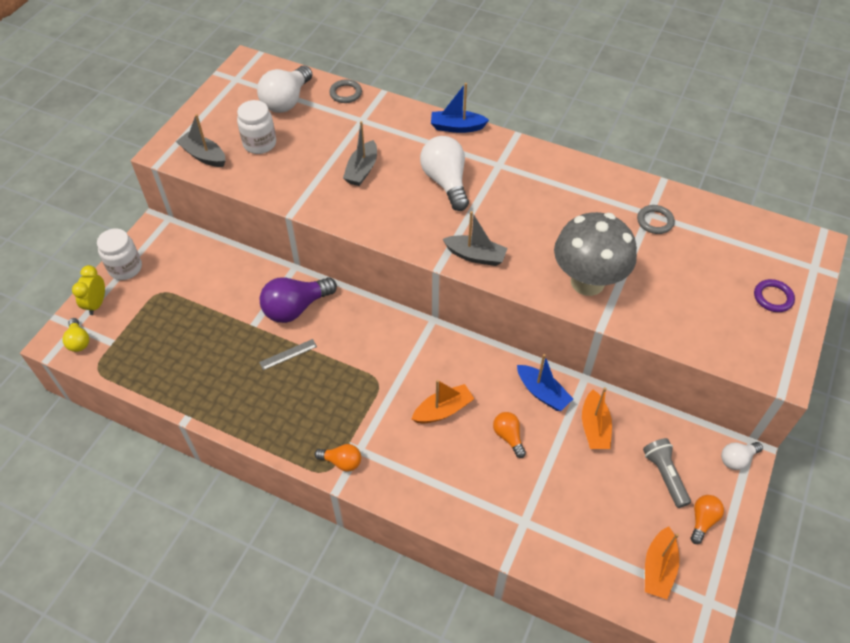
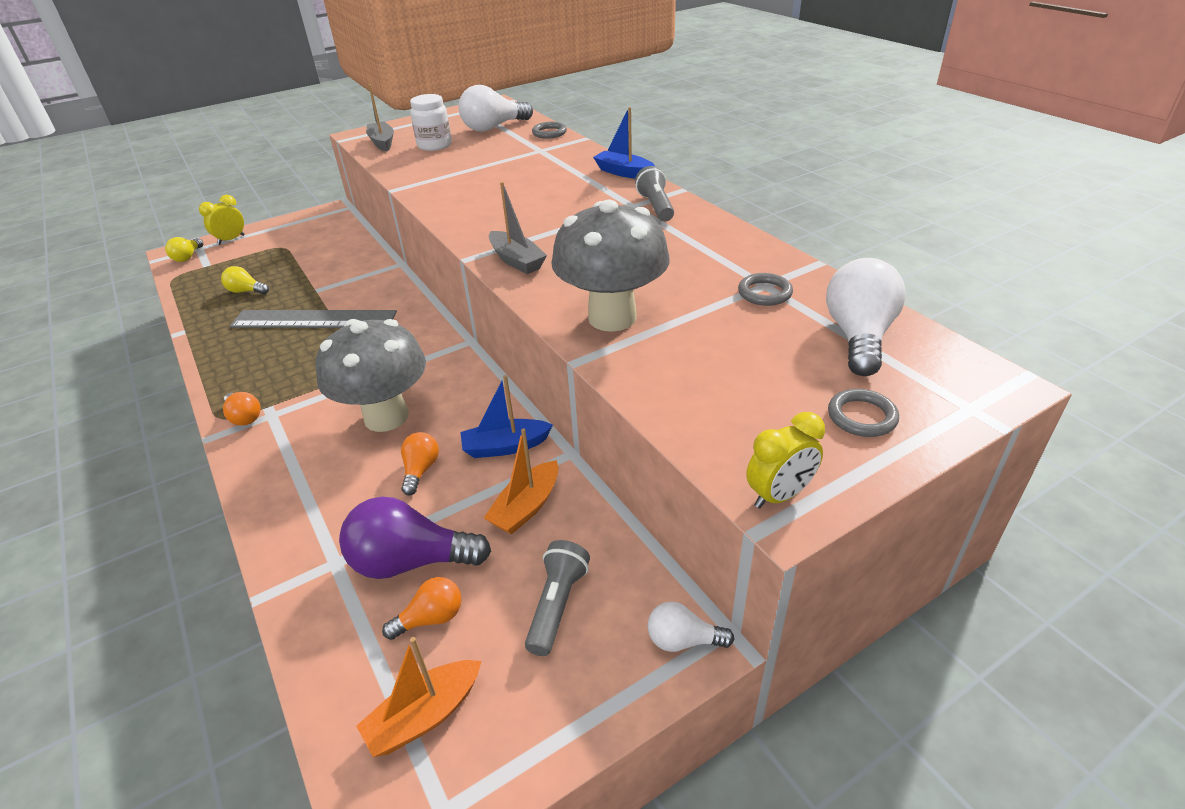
camera: 35 degrees right, 15 degrees down
(125, 268) = (280, 226): white jar -> none
(190, 353) = (246, 291): none -> yellow light bulb
(288, 354) = (314, 319): grey ruler -> grey ruler, size x2.47
(295, 308) = (364, 290): purple light bulb -> purple light bulb (411, 561)
(362, 170) = (494, 178): grey boat -> none
(443, 410) = (386, 417): orange boat -> grey mushroom
(446, 182) = (561, 204): white light bulb -> white light bulb (858, 336)
(516, 160) = (656, 206): none -> grey flashlight
(542, 393) = (505, 446): blue boat -> blue boat turned 90 degrees clockwise
(702, 520) = (551, 691): orange light bulb -> orange light bulb (431, 618)
(773, 297) = (861, 417): purple ring -> grey ring
(774, 367) = (779, 495): none -> yellow clock

